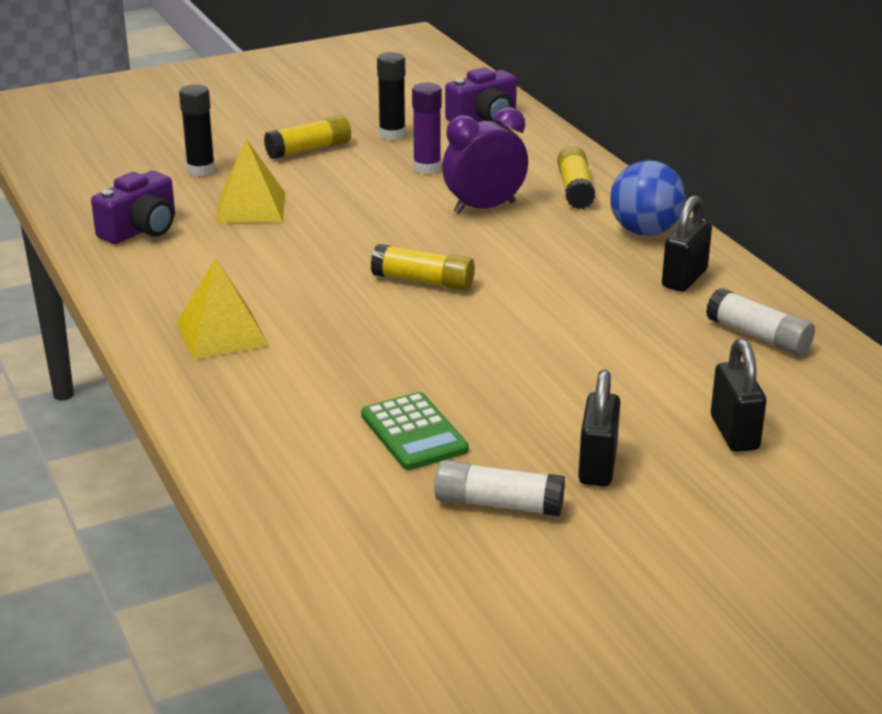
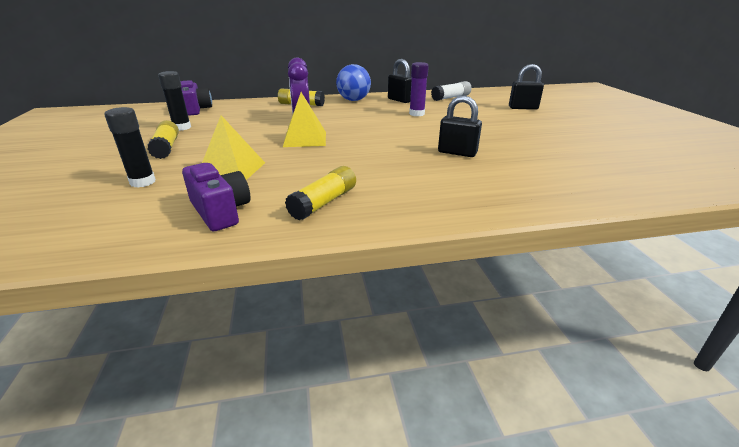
camera: 75 degrees left, 0 degrees up
(222, 334) = (414, 191): yellow pyramid -> yellow pyramid (305, 139)
(414, 433) = (533, 153): green calculator -> none
(423, 281) = (374, 137): yellow glue stick -> yellow glue stick (324, 202)
(427, 168) = (239, 125): purple glue stick -> purple glue stick (416, 114)
(498, 504) = (592, 144): white glue stick -> none
(597, 466) = (553, 127): black padlock -> black padlock (457, 153)

